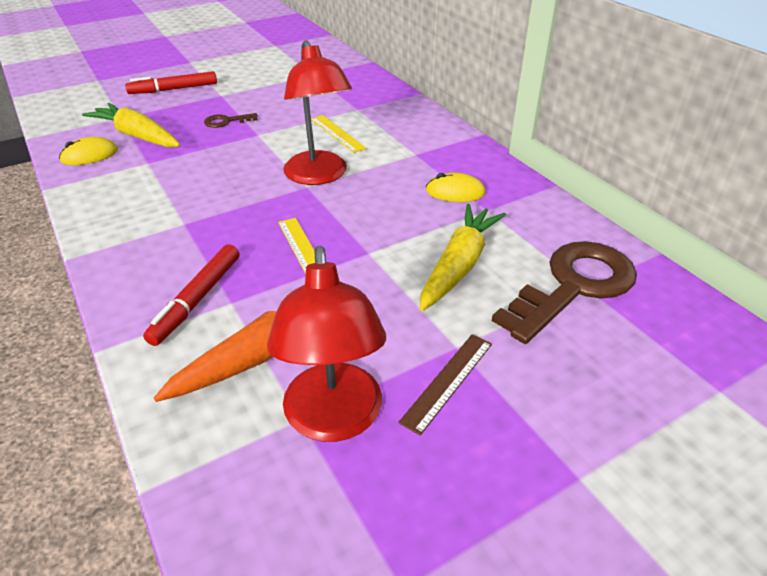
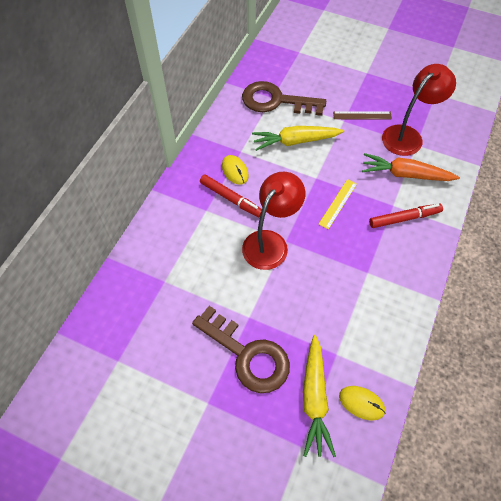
camera: 125 degrees left, 20 degrees up
(173, 89) = (225, 456): red marker -> red marker (231, 199)
(226, 121) = (247, 355): brown key -> brown key, size x2.31
(337, 133) = (211, 268): yellow ruler -> none

